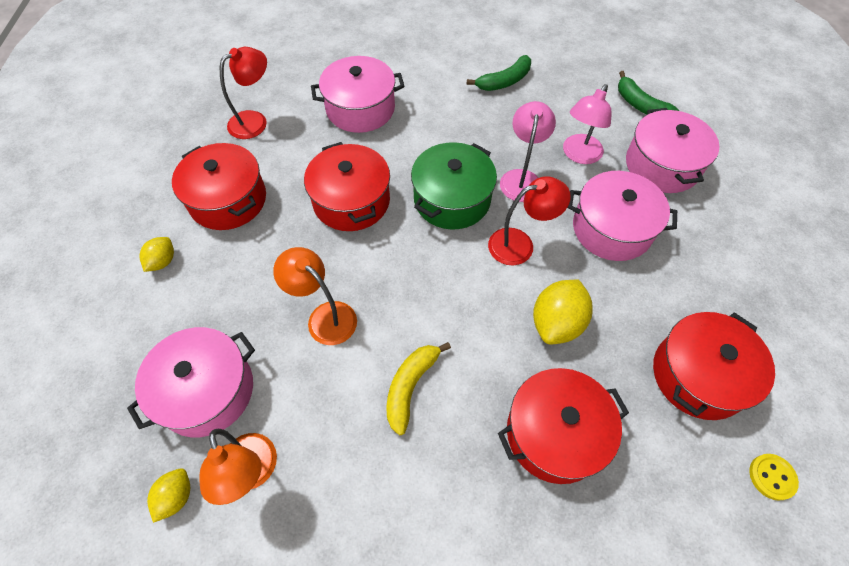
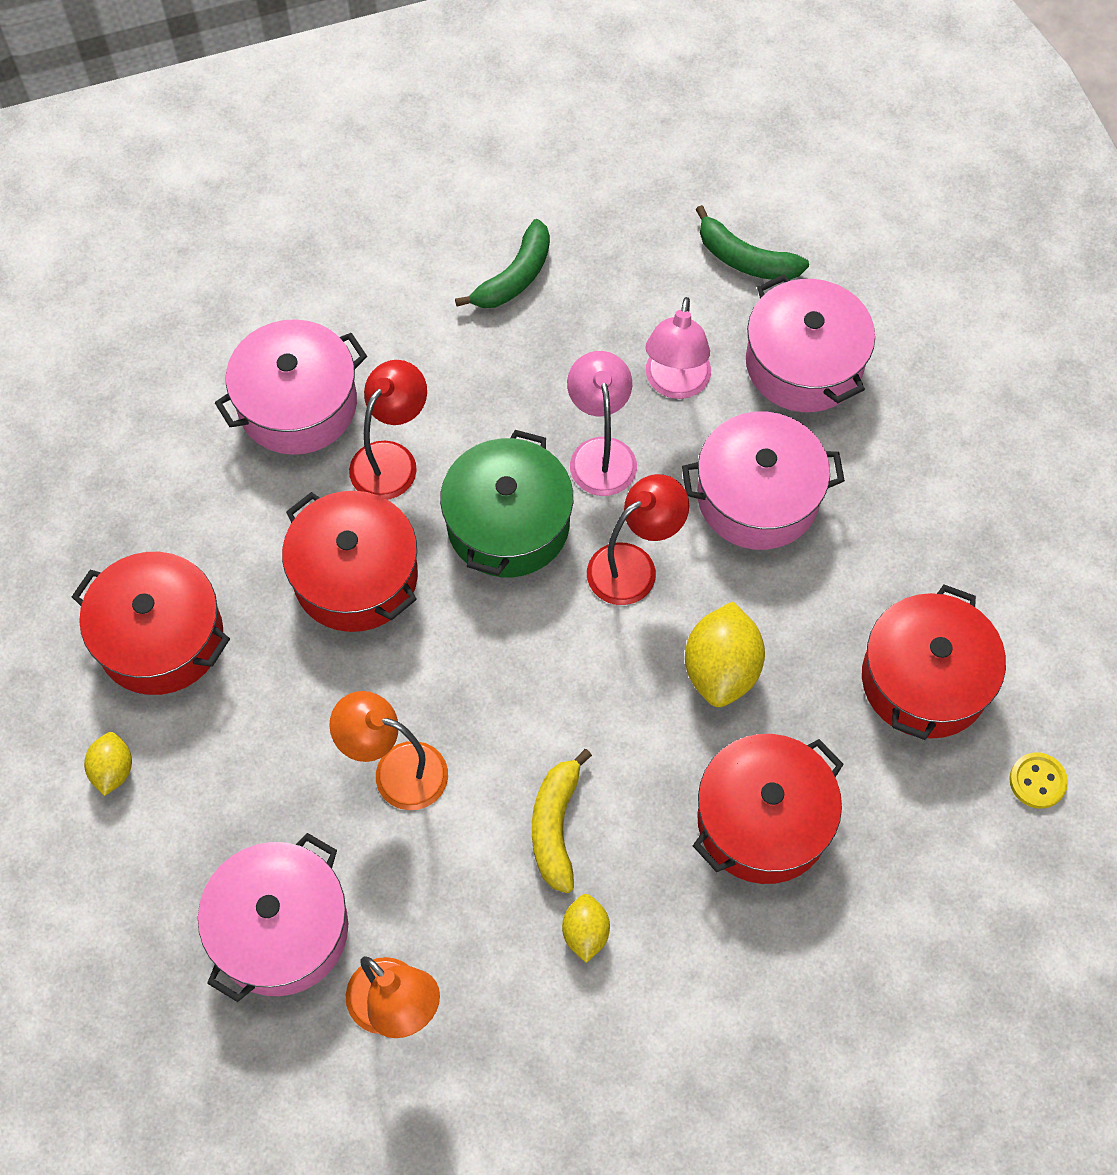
camera: 20 degrees left, 5 degrees up
(176, 497) = (311, 1071): yellow lemon -> yellow lemon (585, 933)
(255, 121) = (132, 483): red lamp -> red lamp (391, 459)

